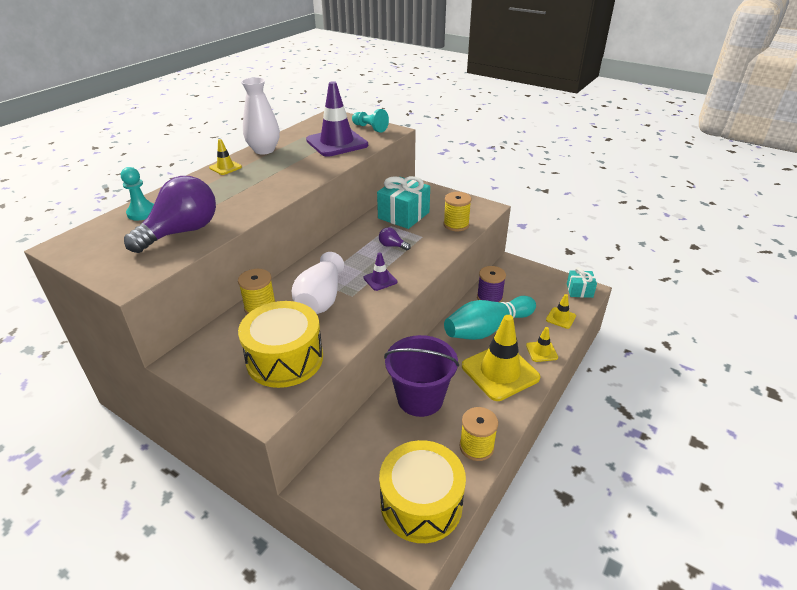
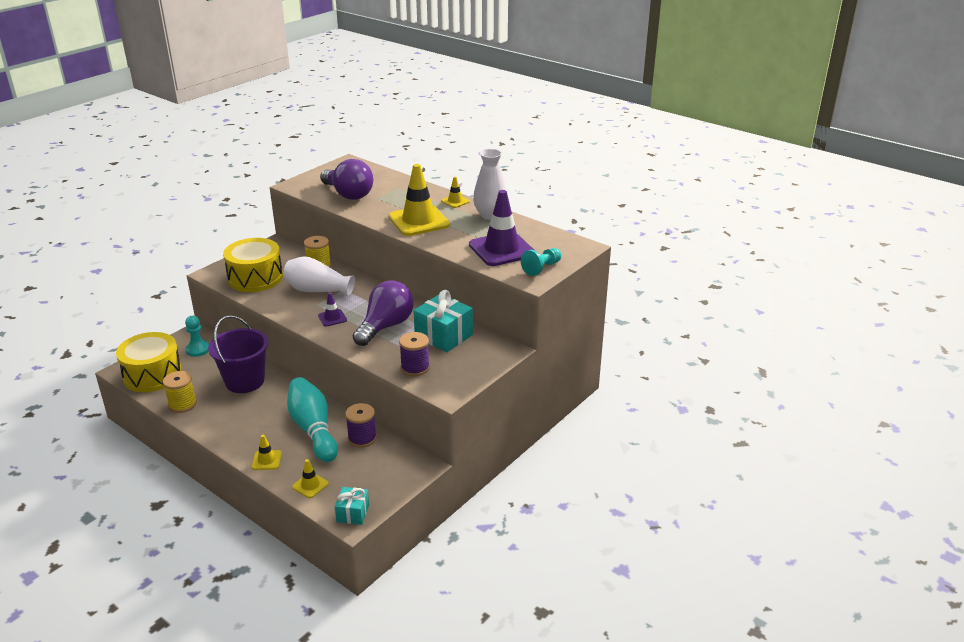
camera: 95 degrees right, 5 degrees down
(142, 213) = (384, 179): turquoise pawn -> turquoise pawn (198, 349)
(392, 246) = (385, 326): purple light bulb -> purple light bulb, size x2.37
(456, 225) = (415, 368): yellow spool -> purple spool
(500, 372) = (253, 428): yellow traffic cone -> yellow traffic cone (419, 221)

